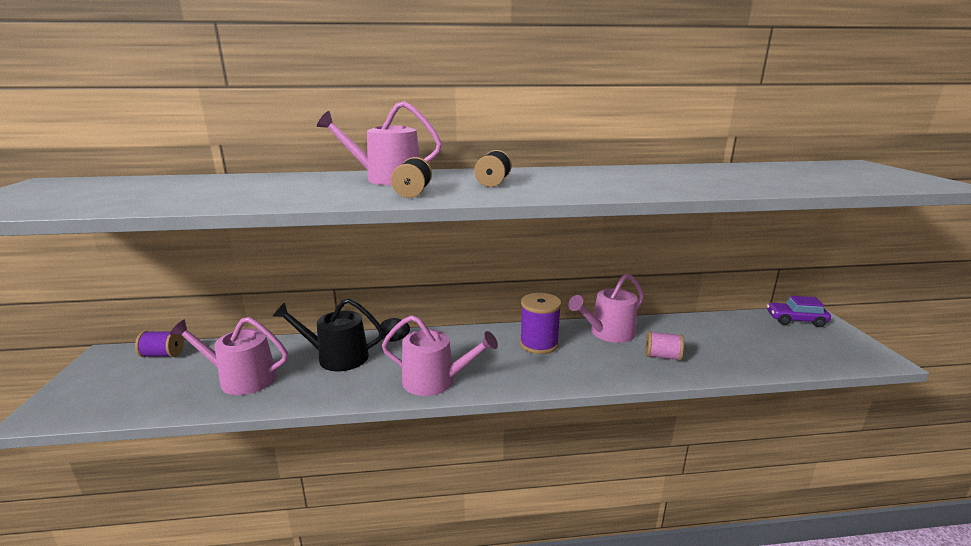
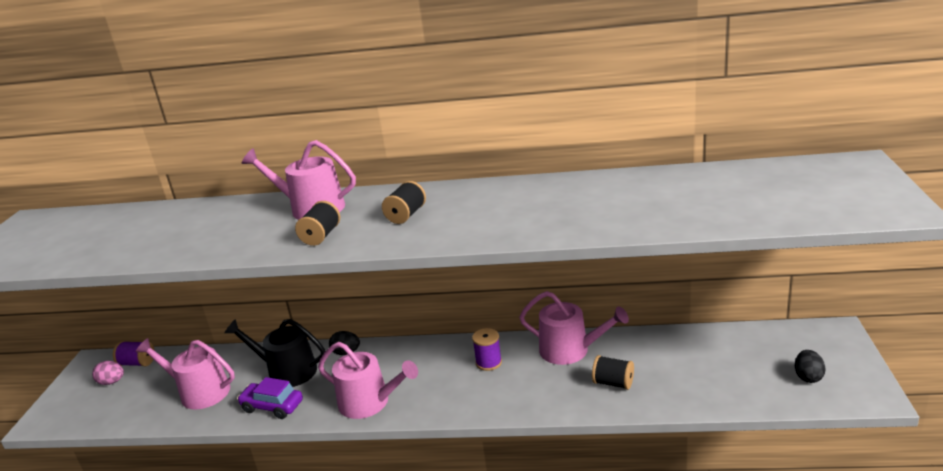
camera: 15 degrees right, 5 degrees up
(133, 373) = (112, 382): none -> pink egg
(539, 344) = (488, 362): purple spool -> purple spool, size x0.64
(608, 333) = (570, 350): pink watering can -> pink watering can turned 135 degrees counterclockwise
(662, 356) = (613, 383): pink spool -> black spool
(795, 320) = (806, 338): purple car -> purple car (272, 406)
(820, 347) = (808, 377): none -> black egg

